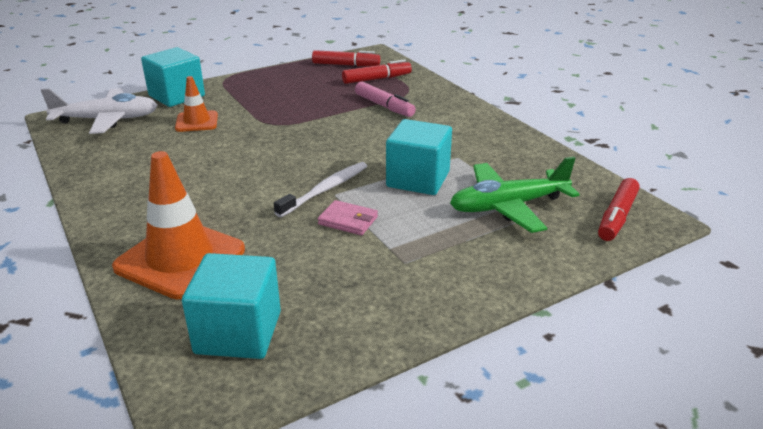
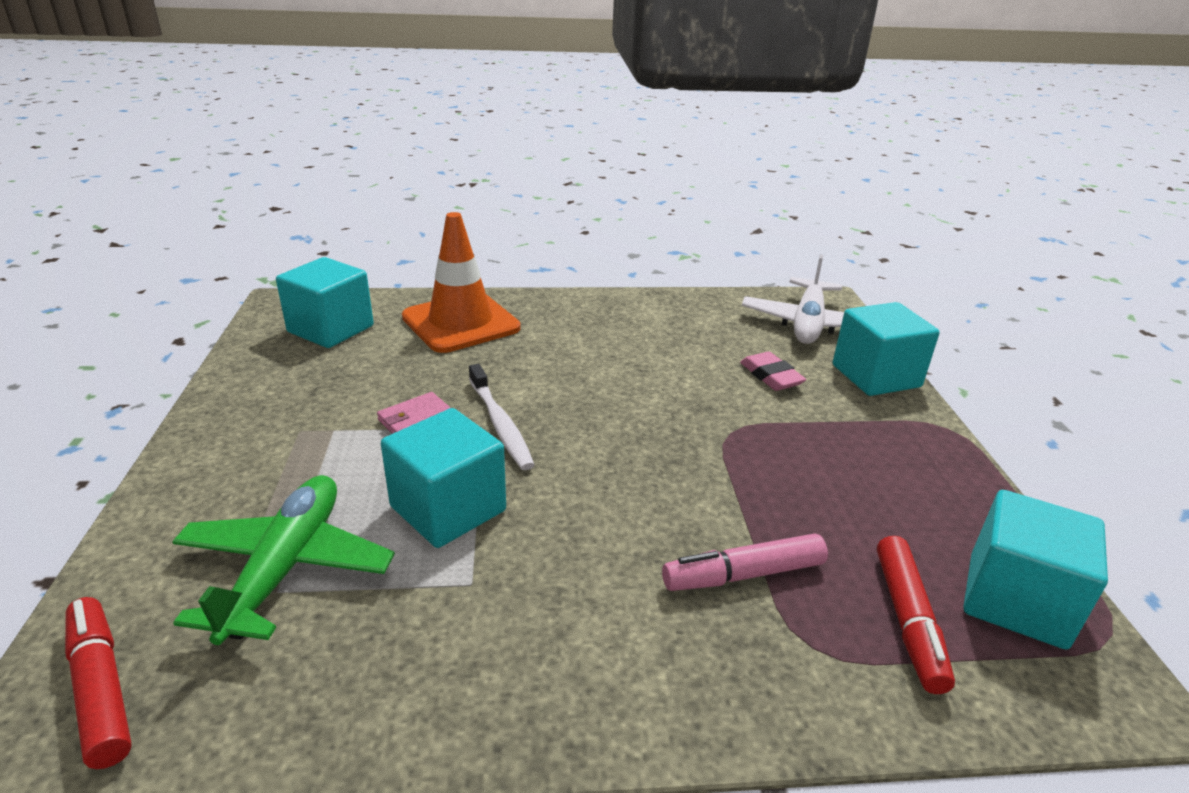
camera: 115 degrees right, 0 degrees up
(197, 122) = (771, 376): orange traffic cone -> pink eraser
(346, 65) = (1016, 600): red marker -> turquoise cube

